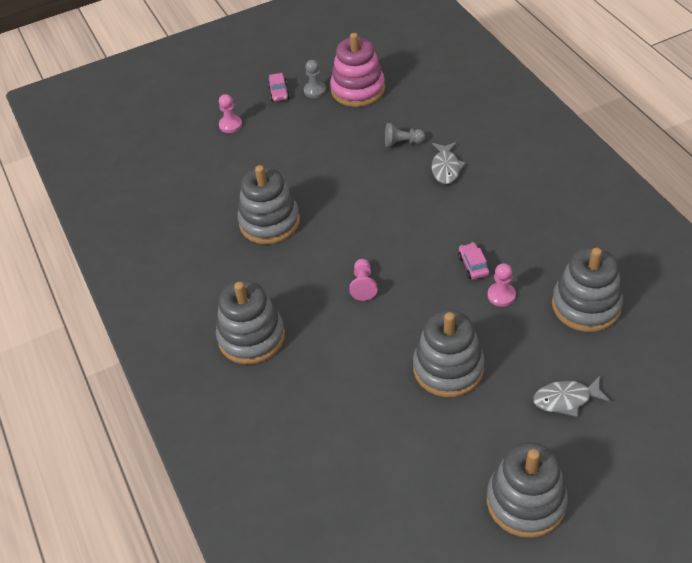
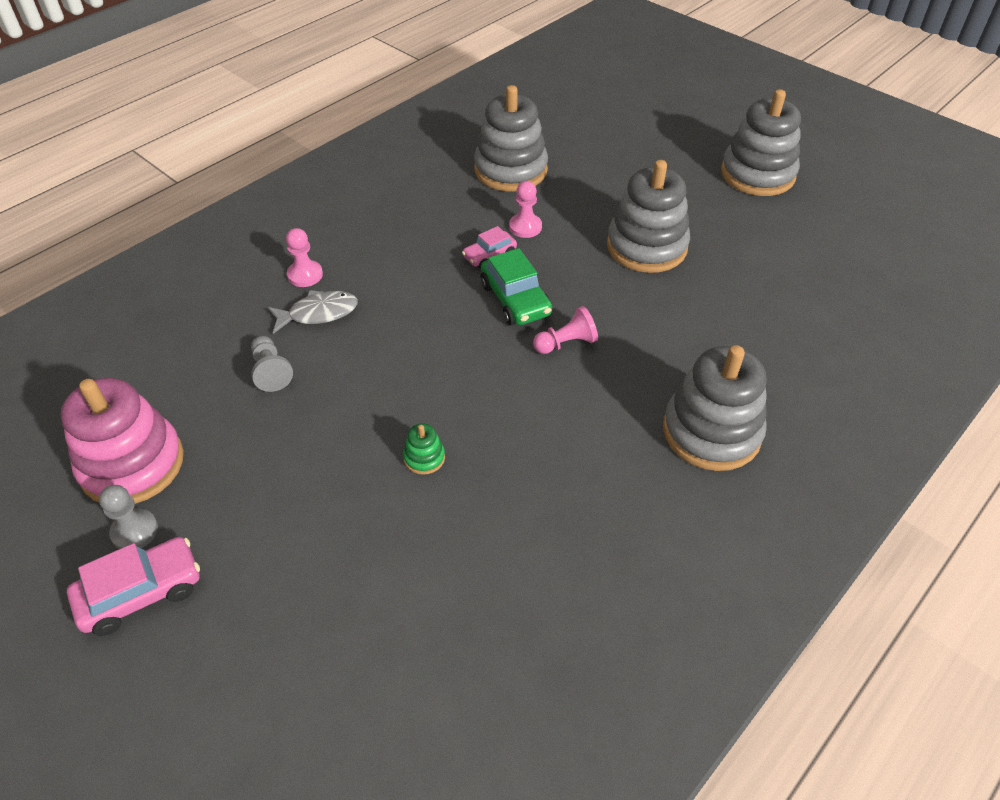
camera: 115 degrees left, 0 degrees up
(230, 125) = (252, 646): pink pawn -> pink pawn (305, 275)
(269, 222) = (492, 486): grey stacking toy -> none
(279, 92) = (141, 593): pink car -> pink car, size x1.60
(304, 198) = (424, 458): none -> green stacking toy
(418, 269) = (515, 300): none -> green car
(566, 399) = (634, 167): grey fish -> none

